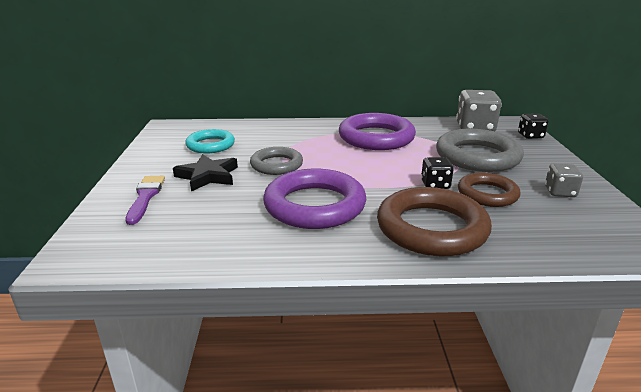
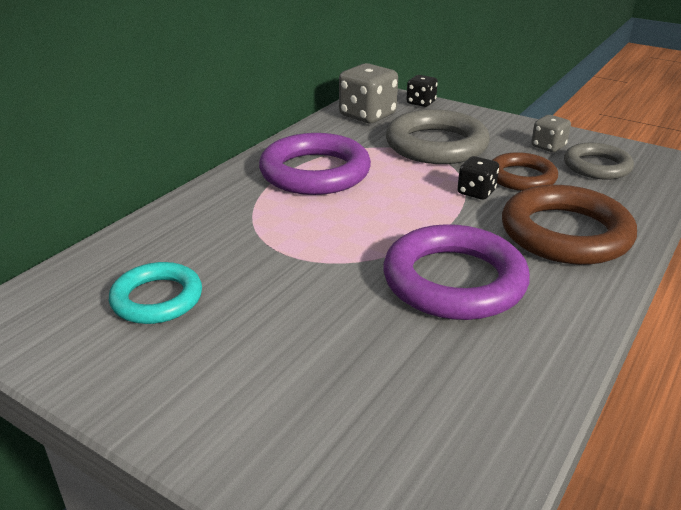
camera: 55 degrees left, 5 degrees up
(145, 197) = (279, 422): purple brush -> none
(208, 176) = (273, 336): black star -> none
(276, 165) = (307, 266): grey ring -> grey ring (597, 166)

